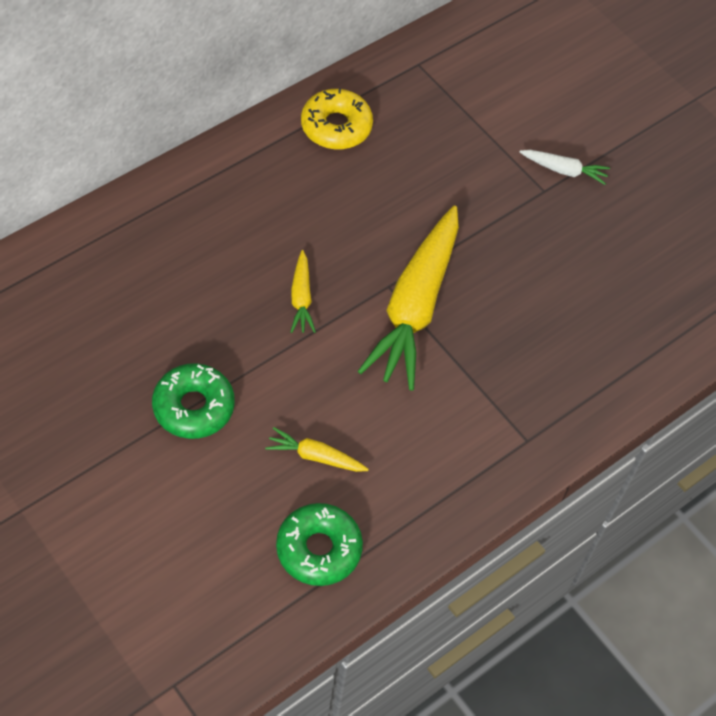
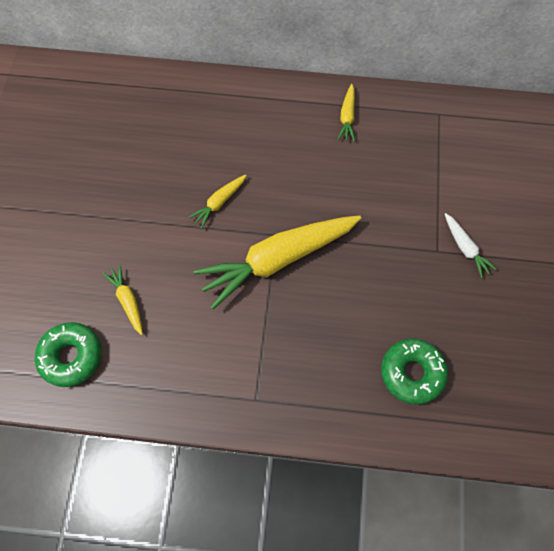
camera: 50 degrees right, 10 degrees up
(193, 407) = (98, 218): green donut -> green donut (412, 372)
(336, 127) = (347, 117): yellow donut -> yellow carrot

